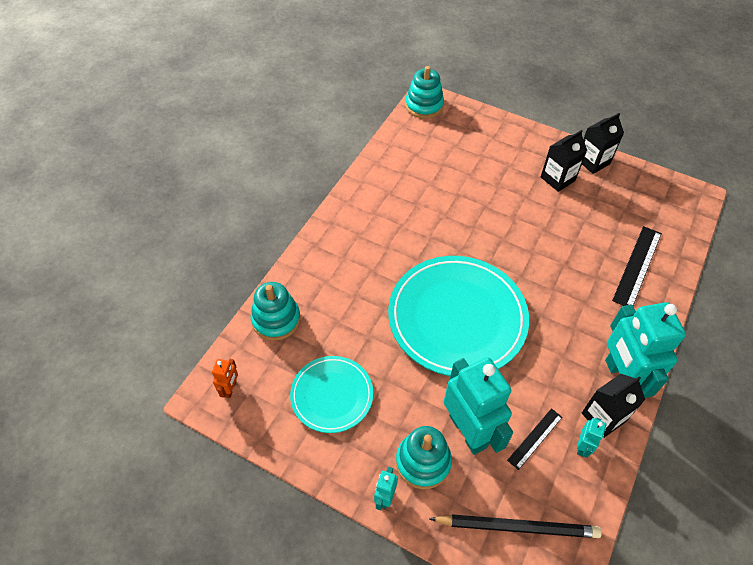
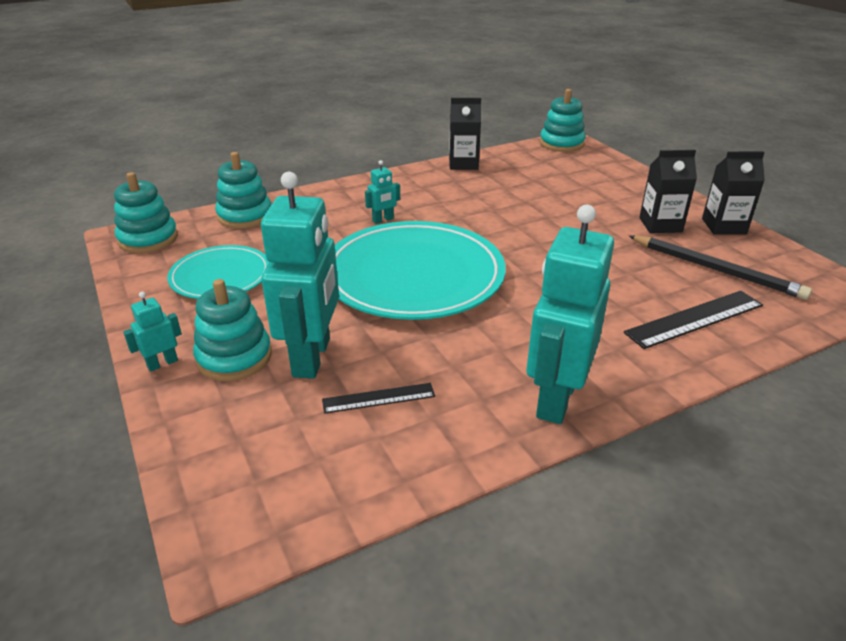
camera: 35 degrees right, 20 degrees down
(230, 389) = (148, 239): orange robot -> turquoise stacking toy
(517, 526) = (257, 459): black pencil -> black pencil (716, 269)
(583, 446) = (429, 434): turquoise robot -> turquoise robot (383, 220)
(603, 417) = (489, 421): black carton -> black carton (463, 164)

